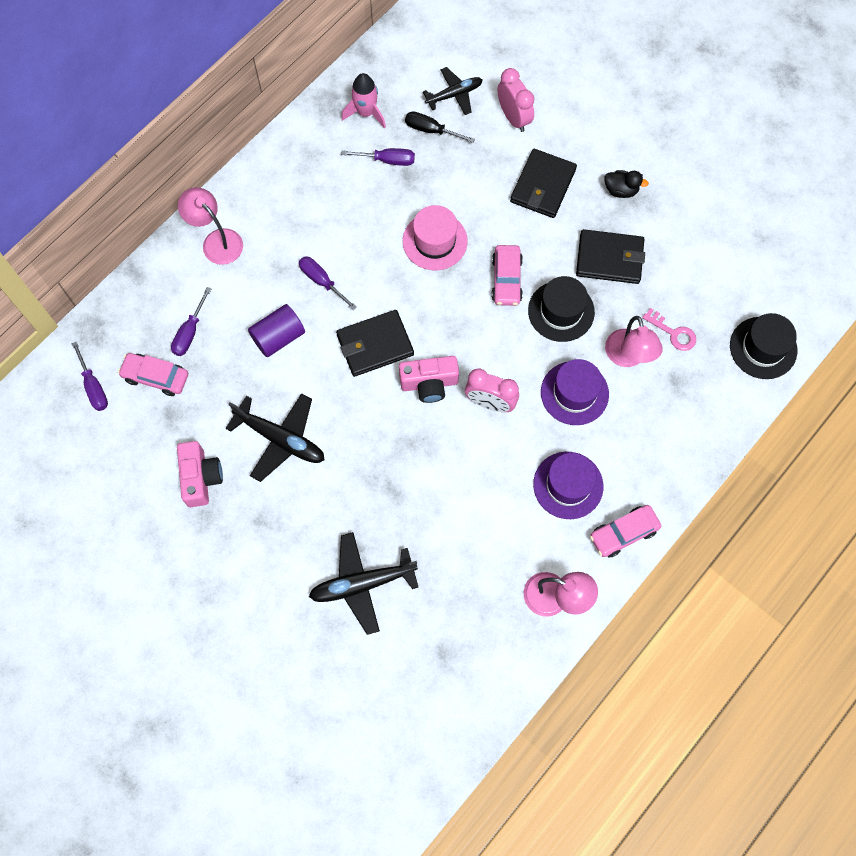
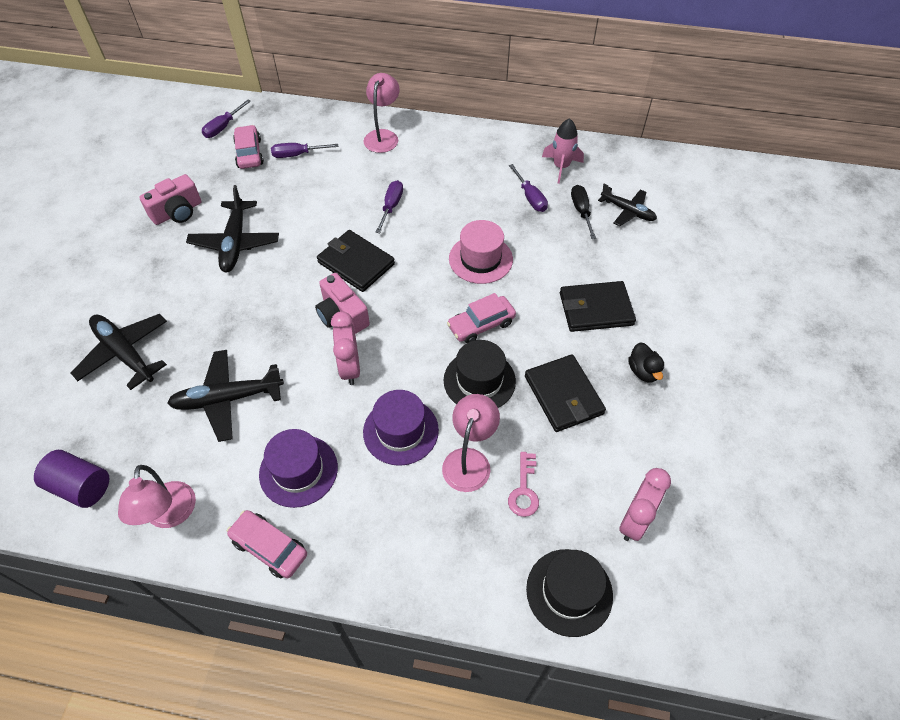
camera: 60 degrees right, 15 degrees down
(278, 337) = (325, 203): purple cylinder -> purple cylinder (81, 486)
(465, 513) = (227, 399): none -> black plane
(513, 118) = (643, 259): pink clock -> pink clock (635, 520)
(628, 357) = (469, 460): pink lamp -> pink lamp turned 150 degrees clockwise

